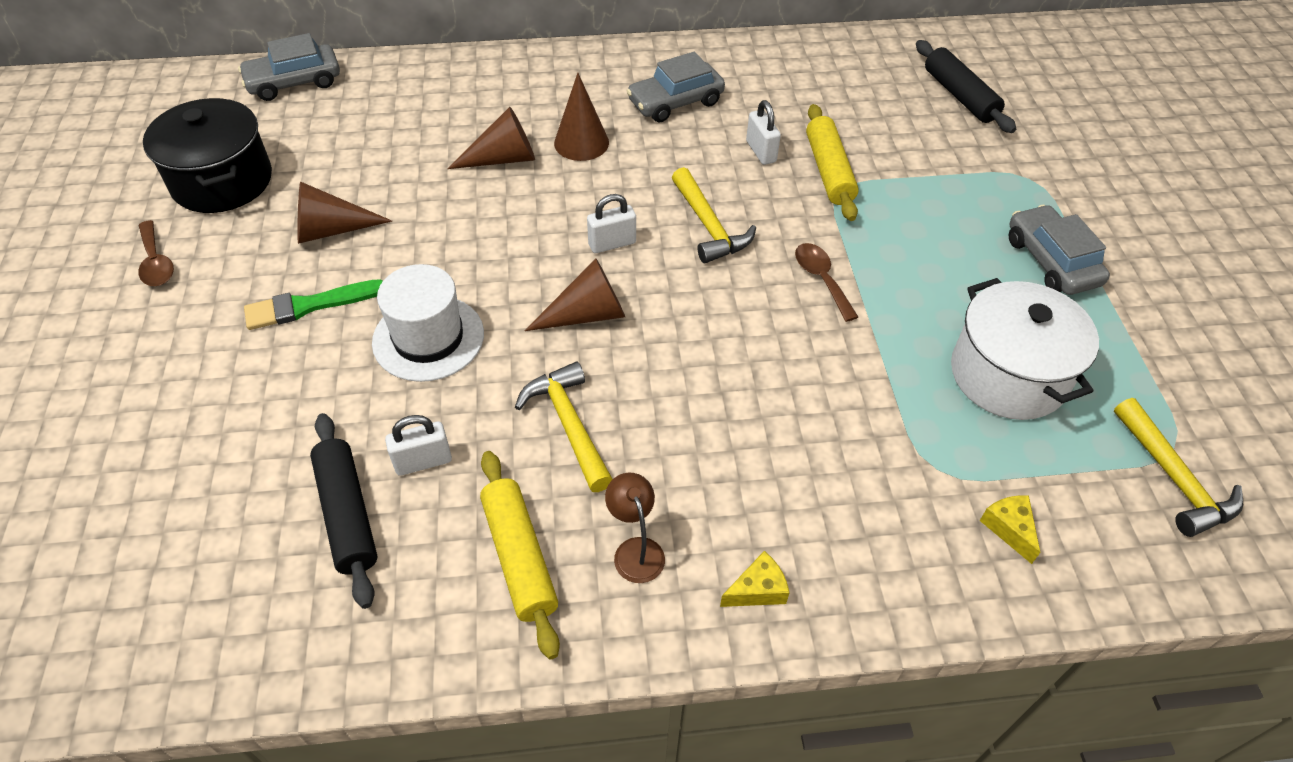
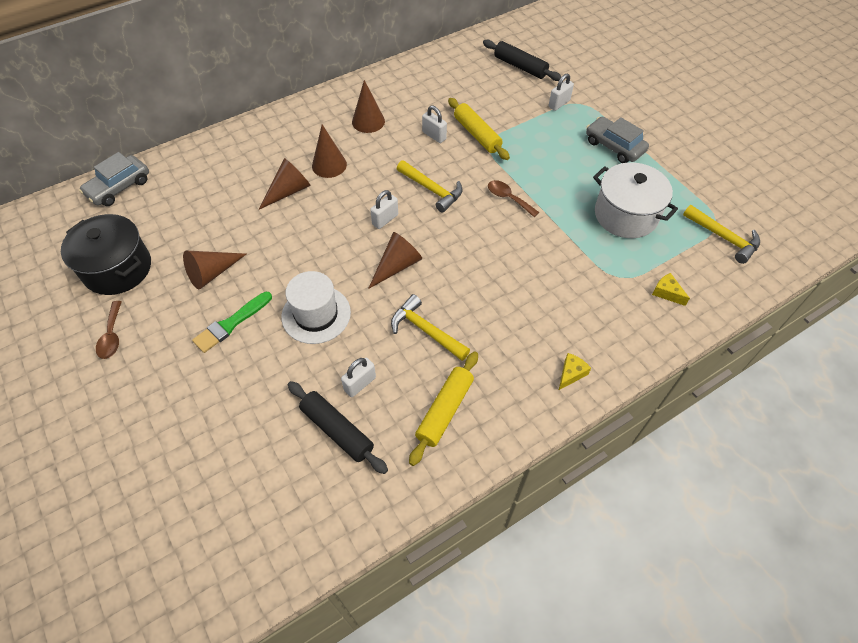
camera: 25 degrees left, 5 degrees up
(156, 262) = (112, 336): brown spoon -> brown spoon turned 45 degrees clockwise
(520, 557) = (445, 410): yellow rolling pin -> yellow rolling pin turned 75 degrees clockwise
(635, 550) = (501, 381): brown lamp -> none
(675, 102) = (368, 121): grey car -> brown cone
(992, 168) = (559, 104): none -> white padlock

